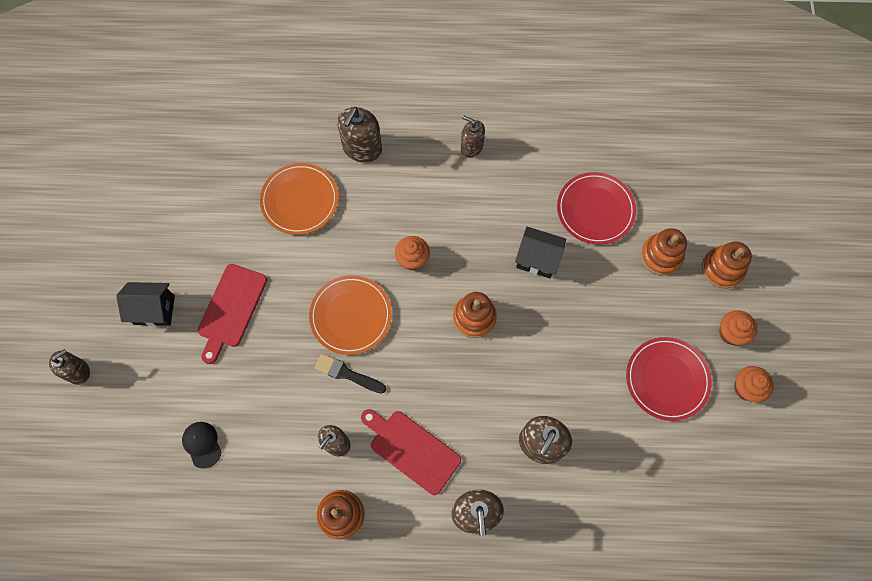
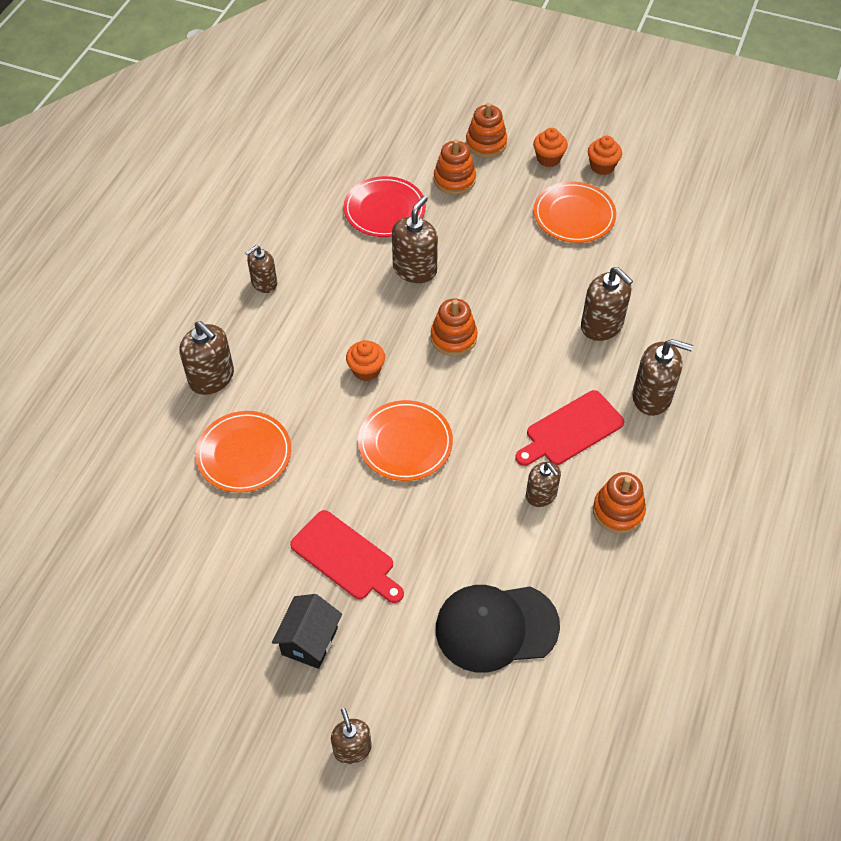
camera: 70 degrees left, 15 degrees down
(202, 444) = (496, 627): black cap -> black cap, size x2.16
(347, 374) = (469, 464): black brush -> none
(537, 259) = (415, 269): black house -> brown soap dispenser
(667, 379) = (574, 215): red plate -> orange plate

